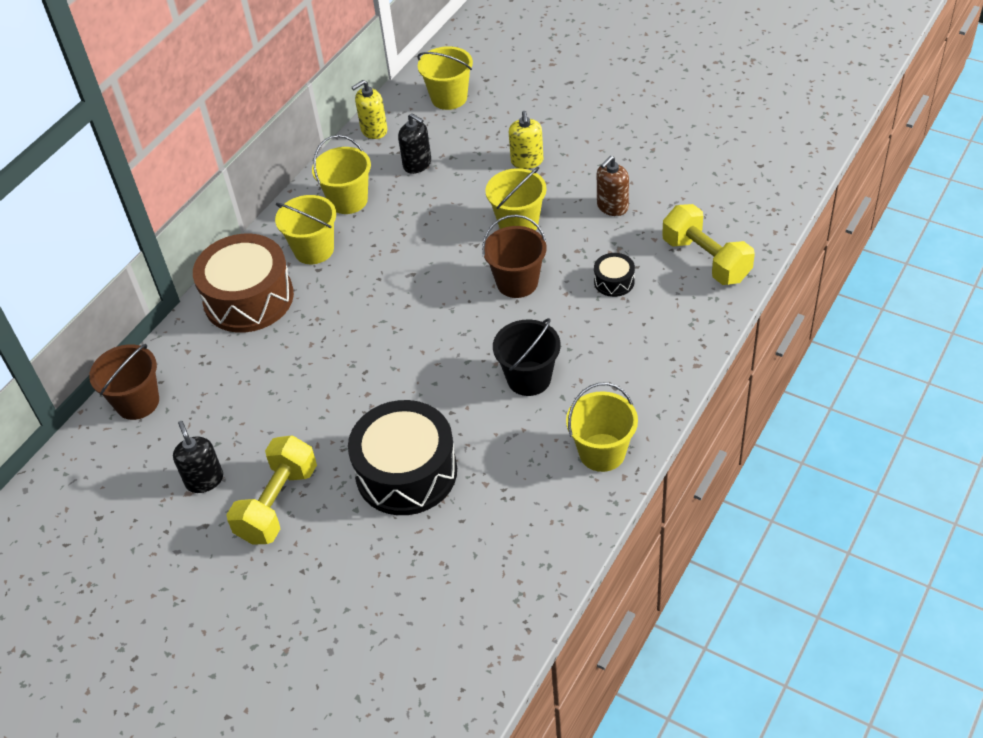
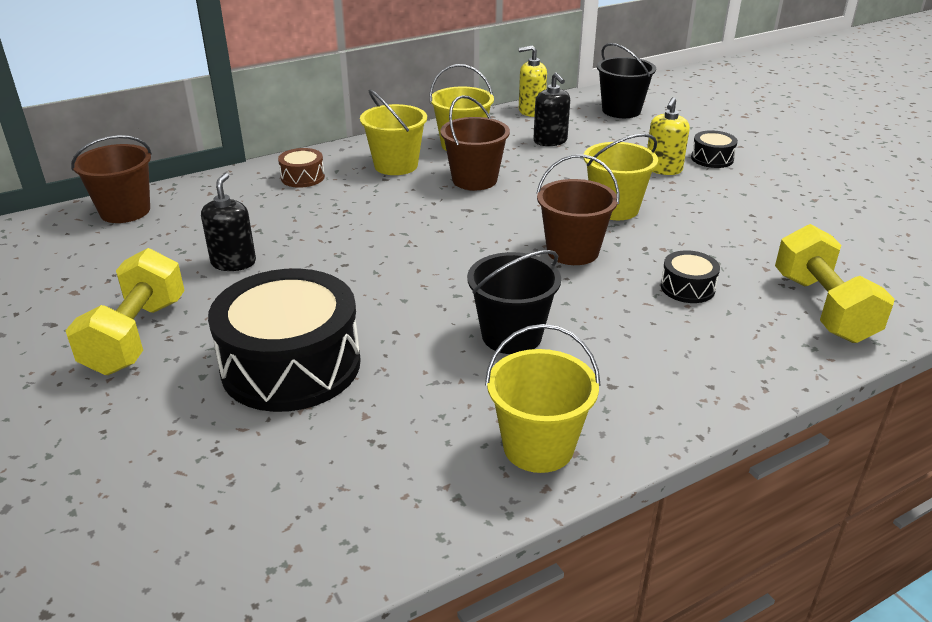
camera: 25 degrees right, 15 degrees down
(204, 480) = (100, 288): black soap dispenser -> black soap dispenser (233, 262)
(248, 298) = (302, 177): brown drum -> brown drum, size x0.44
(278, 504) = (136, 336): yellow dumbbell -> yellow dumbbell turned 45 degrees counterclockwise
(391, 238) = (474, 180): none -> brown bucket
(449, 98) = (621, 111): yellow bucket -> black bucket
(556, 132) = (712, 158): none -> black drum
(612, 207) = (733, 228): brown soap dispenser -> none

